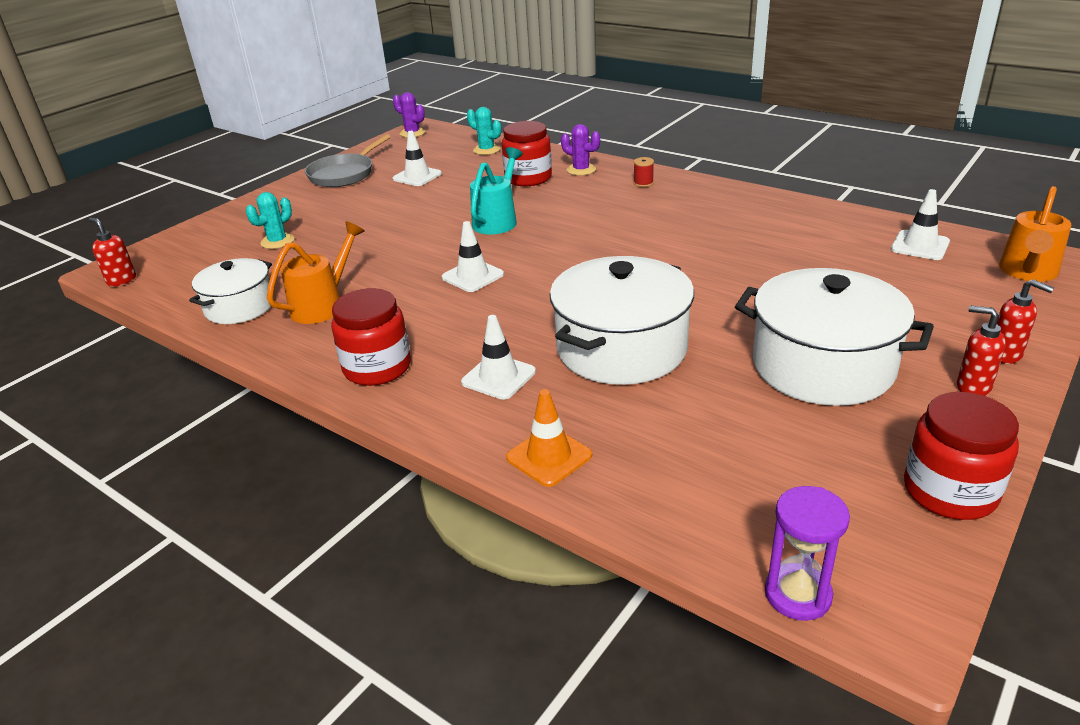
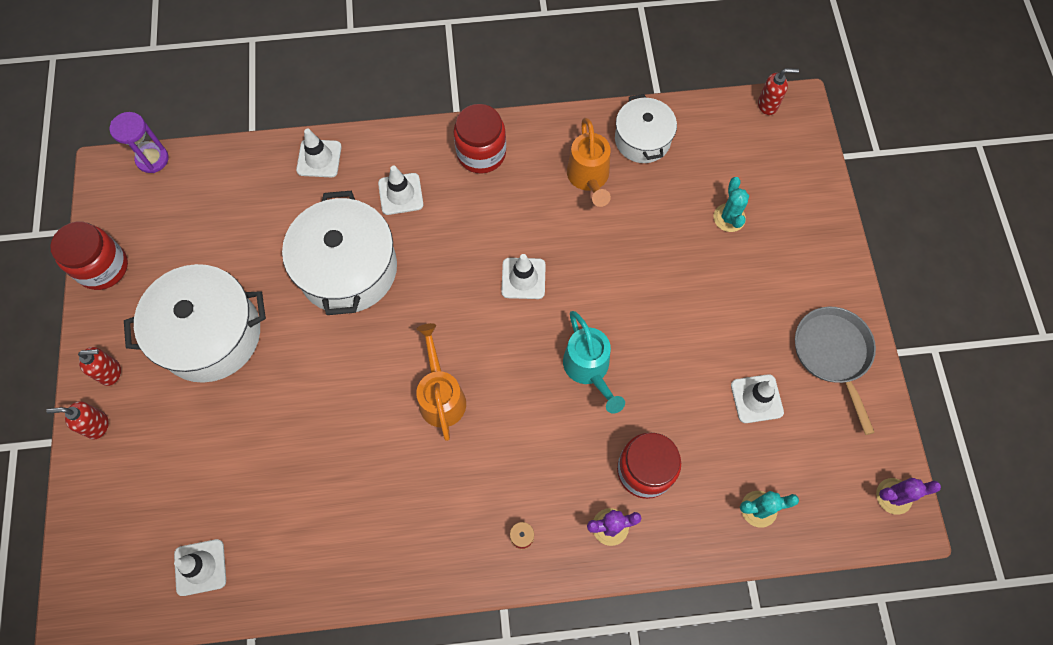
camera: 135 degrees right, 35 degrees up
(549, 456) = (319, 158): orange traffic cone -> white traffic cone
(1027, 272) = (101, 571): orange watering can -> orange watering can (441, 396)

